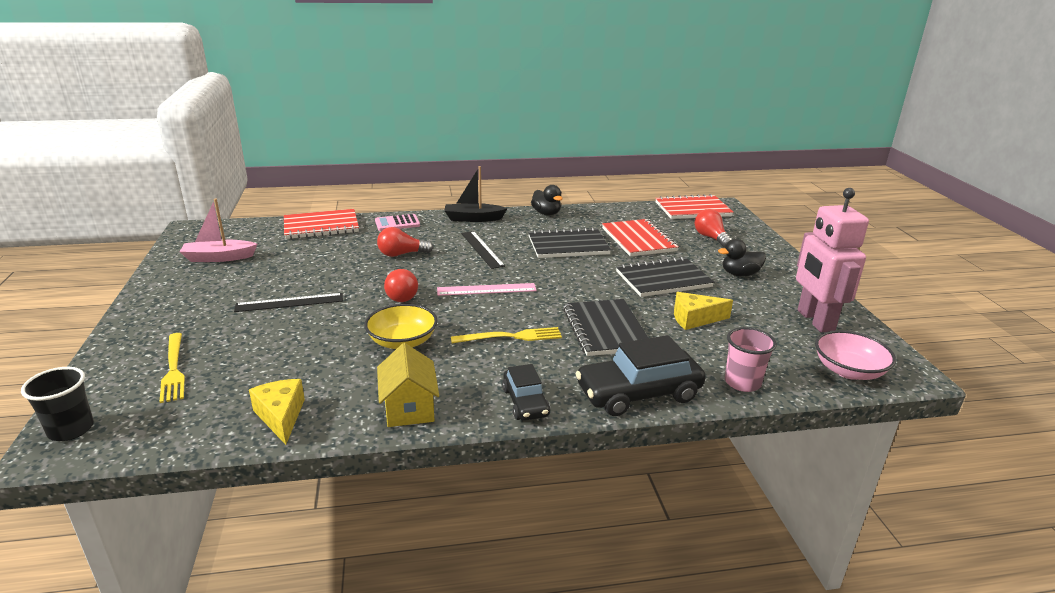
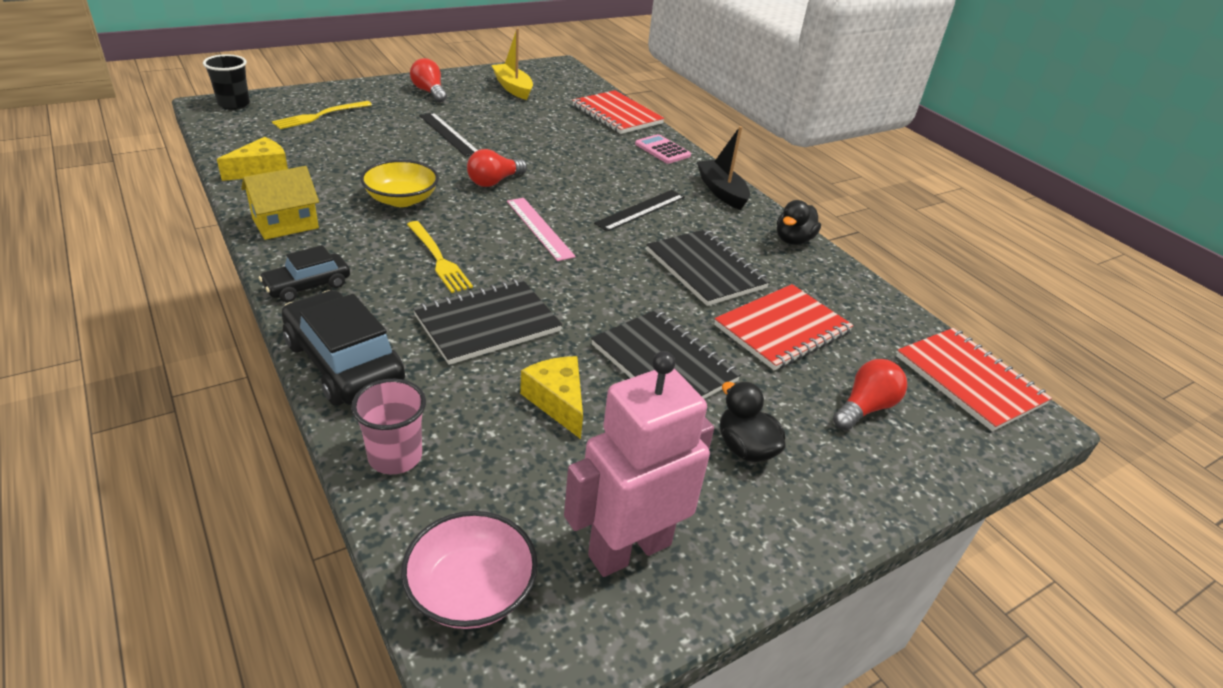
camera: 65 degrees right, 10 degrees up
(219, 258) = (513, 88): pink boat -> yellow boat
(401, 254) = (587, 166): red light bulb -> red light bulb (429, 92)

